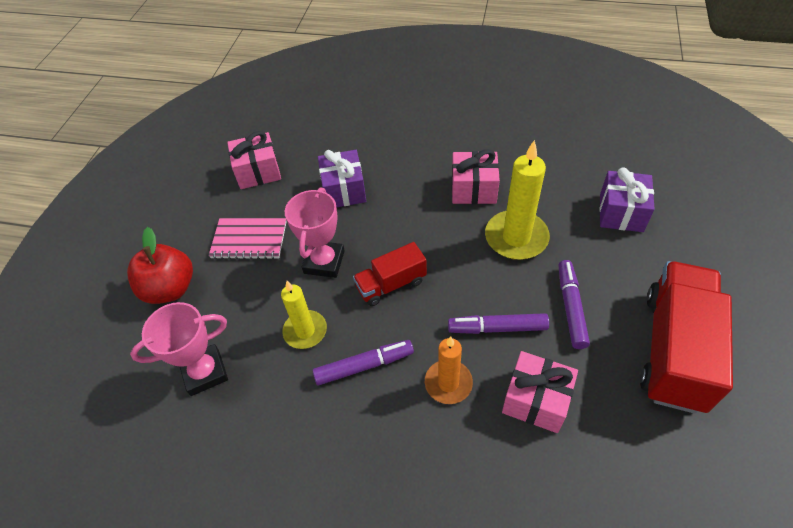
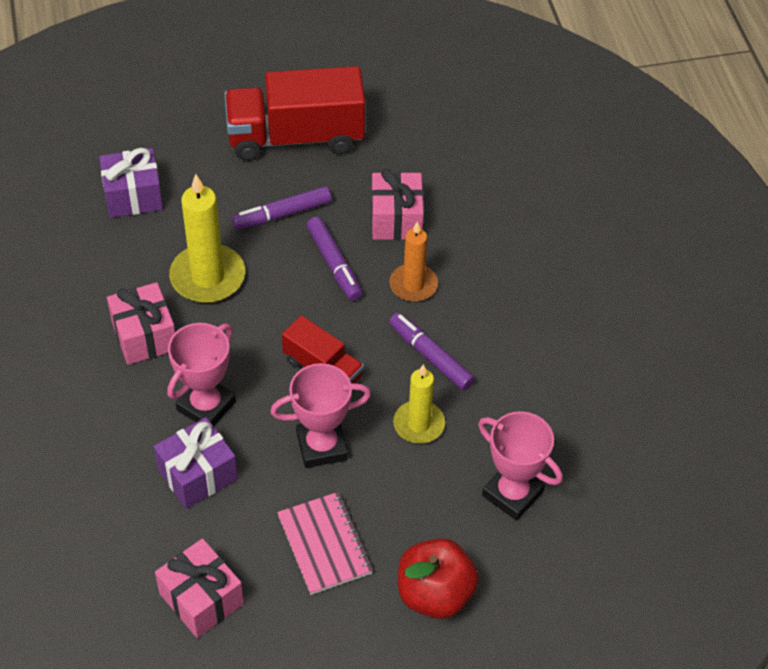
camera: 120 degrees left, 0 degrees up
(395, 207) = (206, 406): none -> pink trophy

